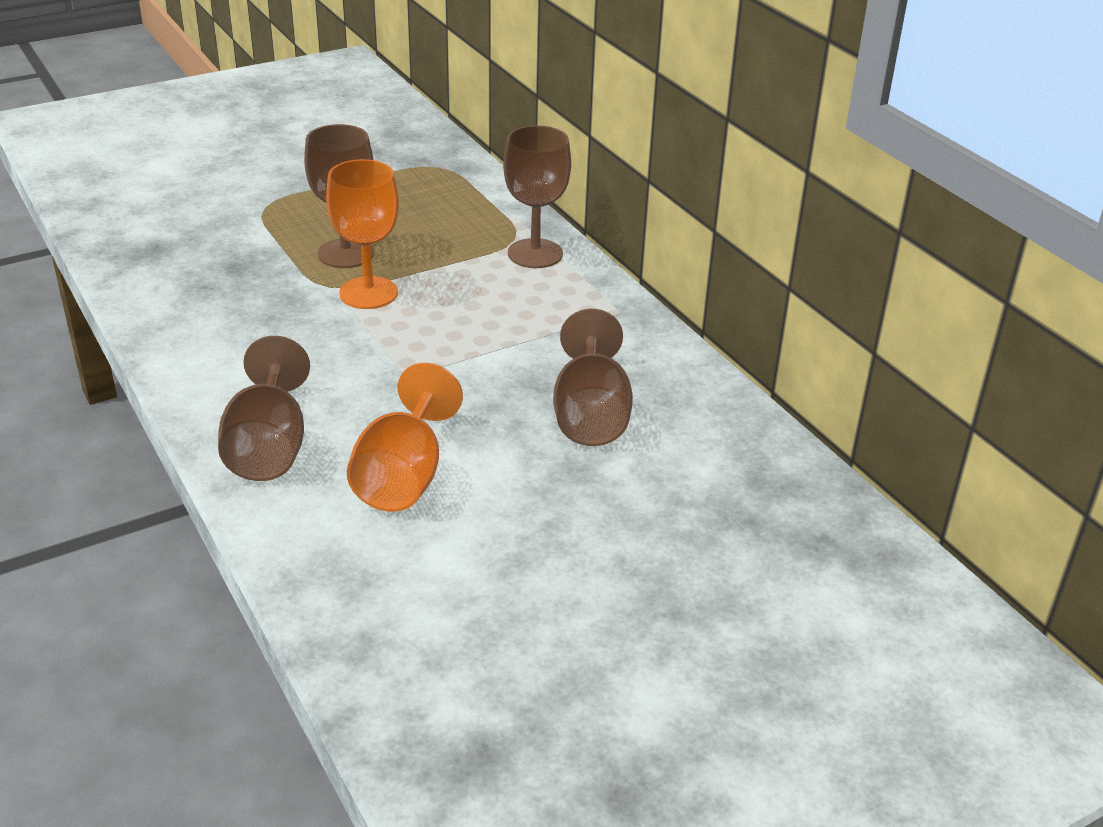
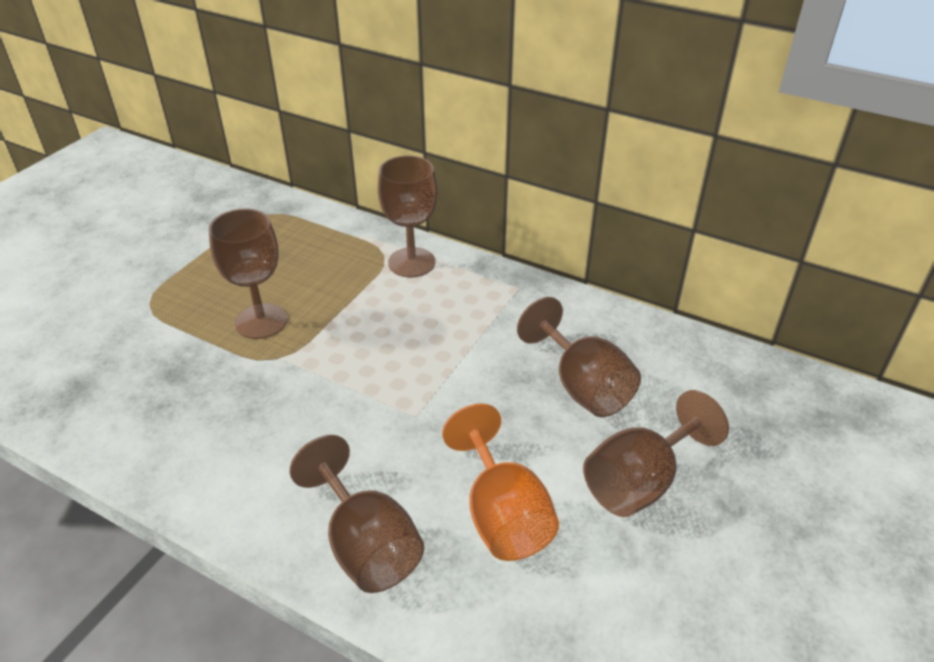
camera: 30 degrees left, 5 degrees up
(368, 293) = (314, 351): orange goblet -> none
(558, 508) = (639, 482): none -> brown goblet

